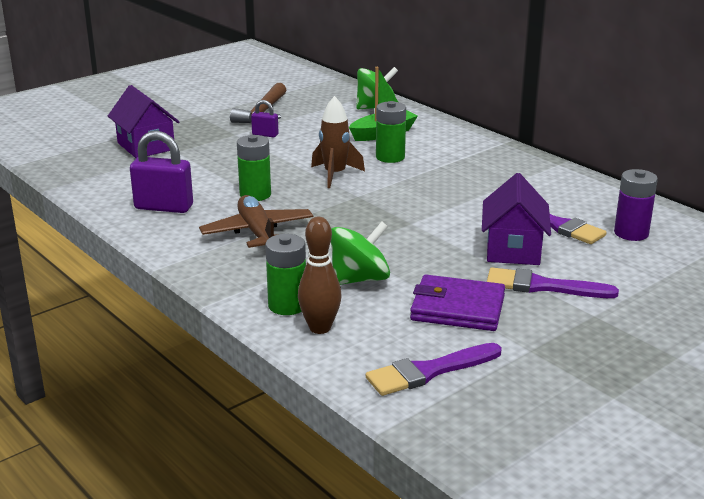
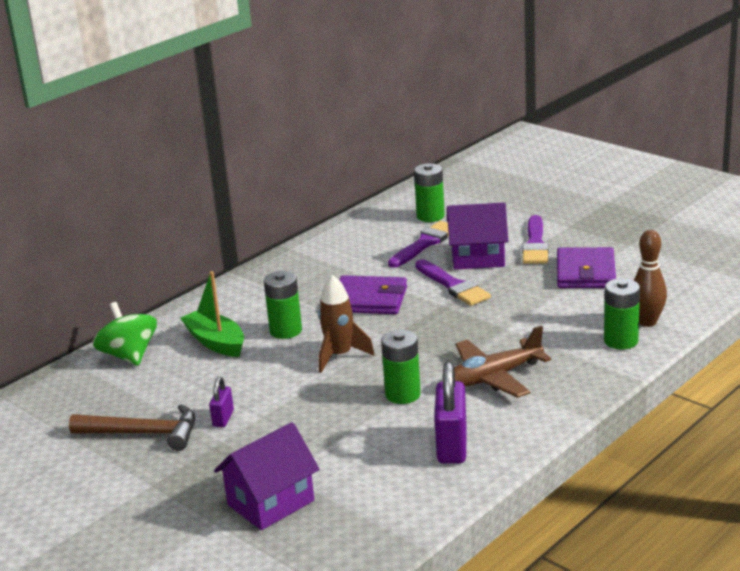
camera: 95 degrees left, 0 degrees up
(359, 279) = (560, 315): green spinning top -> none
(428, 371) = (680, 275): purple brush -> purple brush (453, 286)
(435, 191) = (369, 299): none -> purple wallet
(631, 233) = (430, 216): purple battery -> green battery

